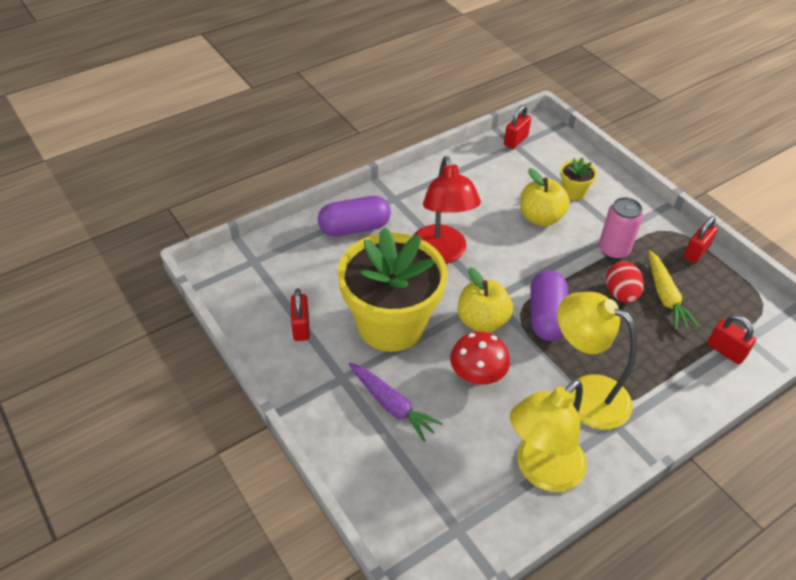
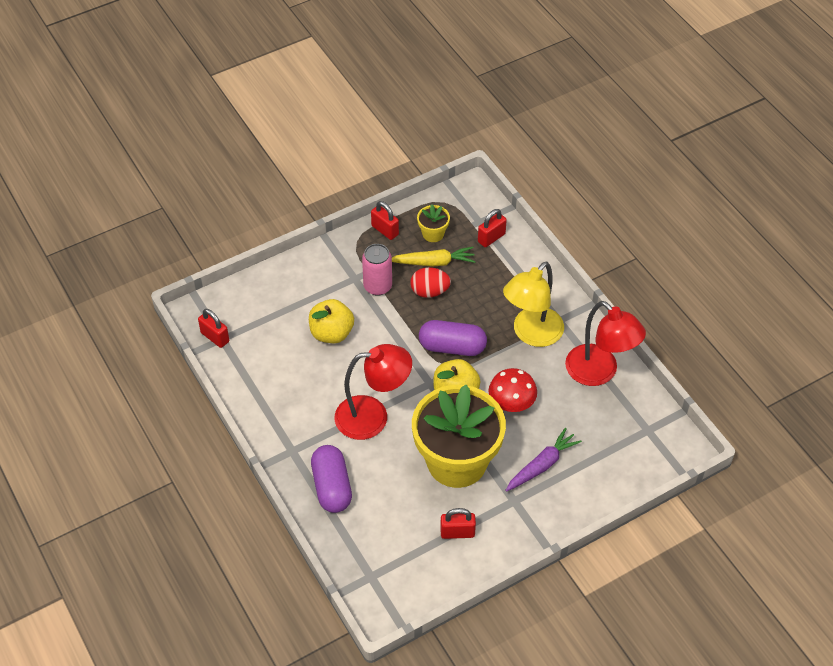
camera: 85 degrees left, 5 degrees up
(541, 471) = (599, 373): yellow lamp -> red lamp
(573, 192) = (299, 302): yellow flower pot -> yellow flower pot (433, 234)

